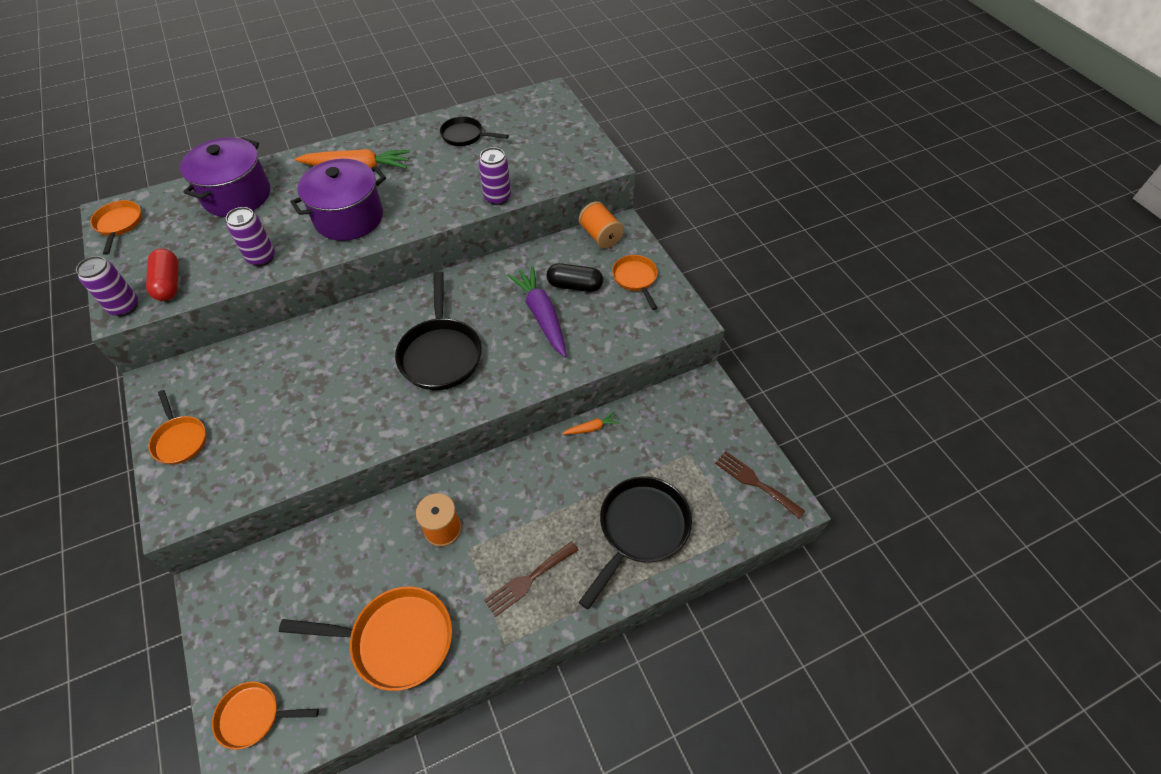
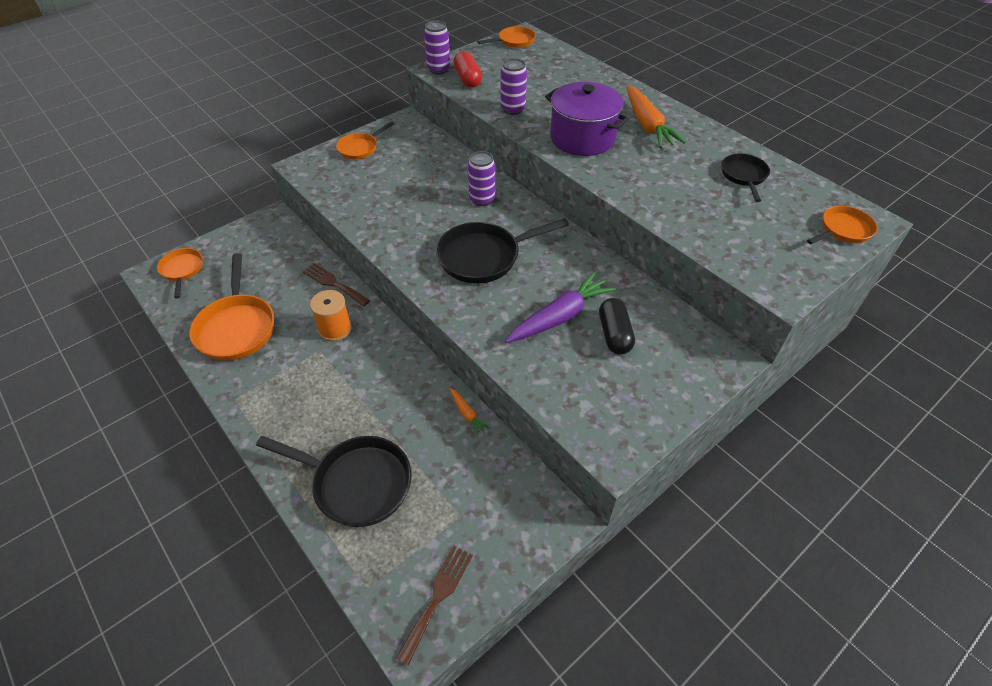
camera: 75 degrees right, 5 degrees down
(169, 283) = (468, 79): red capsule -> red capsule turned 75 degrees counterclockwise
(237, 195) = (574, 77): purple pot -> none
(497, 198) = (667, 221): purple can -> purple can (482, 199)
(528, 580) = (293, 401): brown fork -> brown fork (333, 283)
(600, 236) = (703, 341): orange spool -> none
(635, 279) = (653, 388): orange pan -> orange pan (843, 230)

